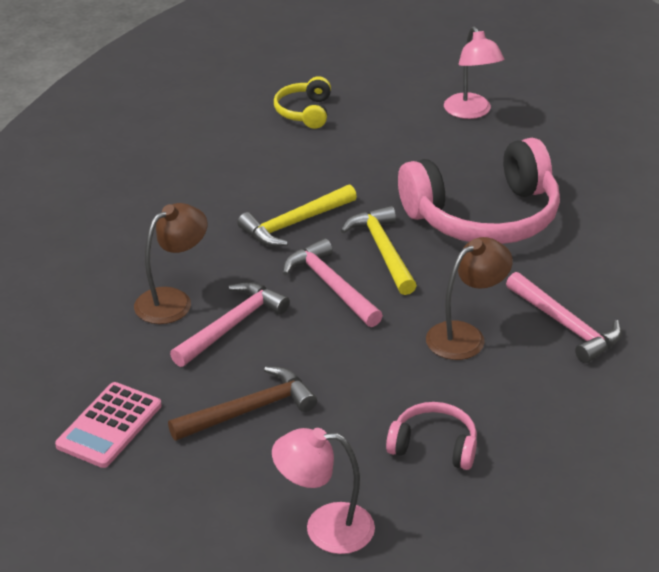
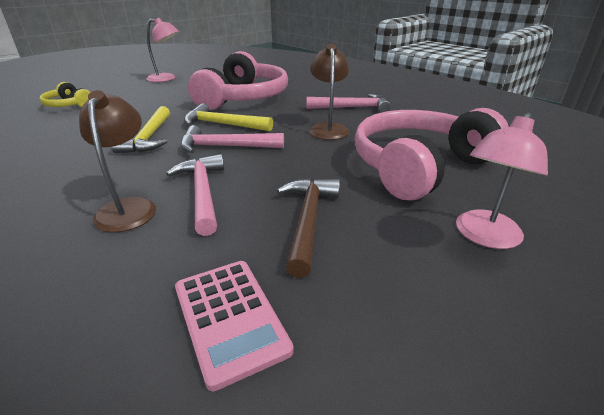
camera: 55 degrees left, 5 degrees down
(434, 446) = (418, 166): pink headphones -> pink headphones, size x2.11

